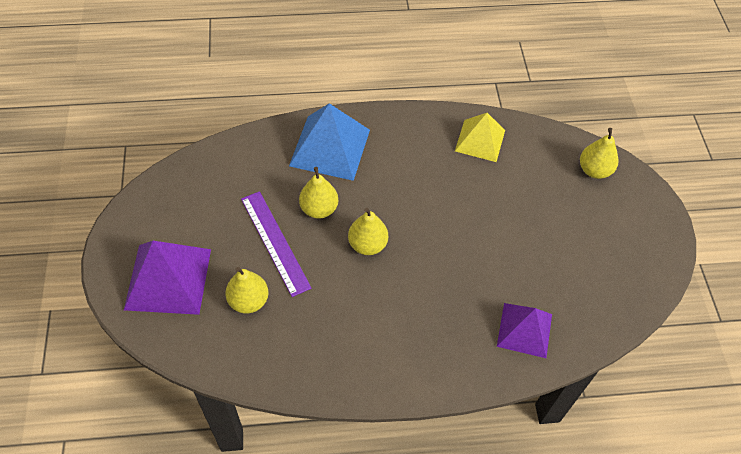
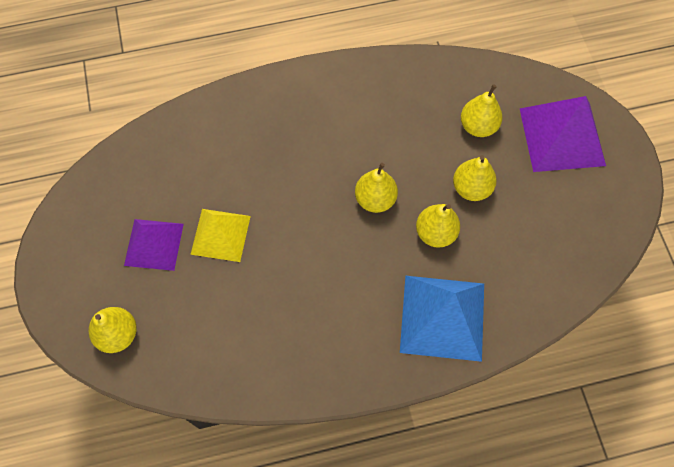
camera: 175 degrees right, 10 degrees up
(275, 242) = (471, 188): purple ruler -> yellow pear
(480, 140) = (259, 358): yellow pyramid -> yellow pyramid (220, 235)
(524, 330) = (211, 135): purple pyramid -> purple pyramid (154, 244)

